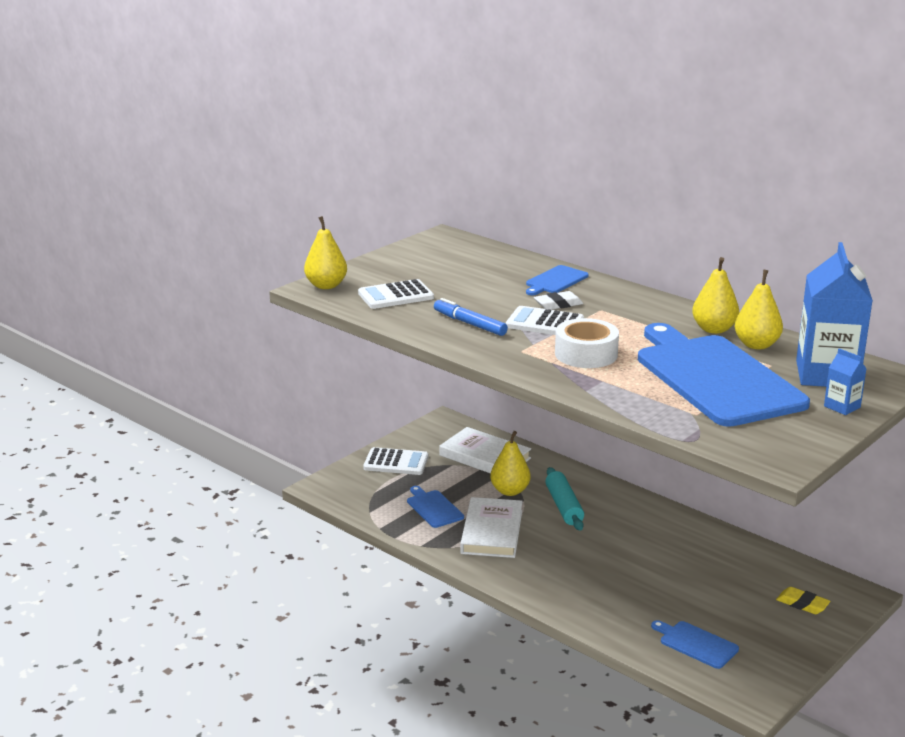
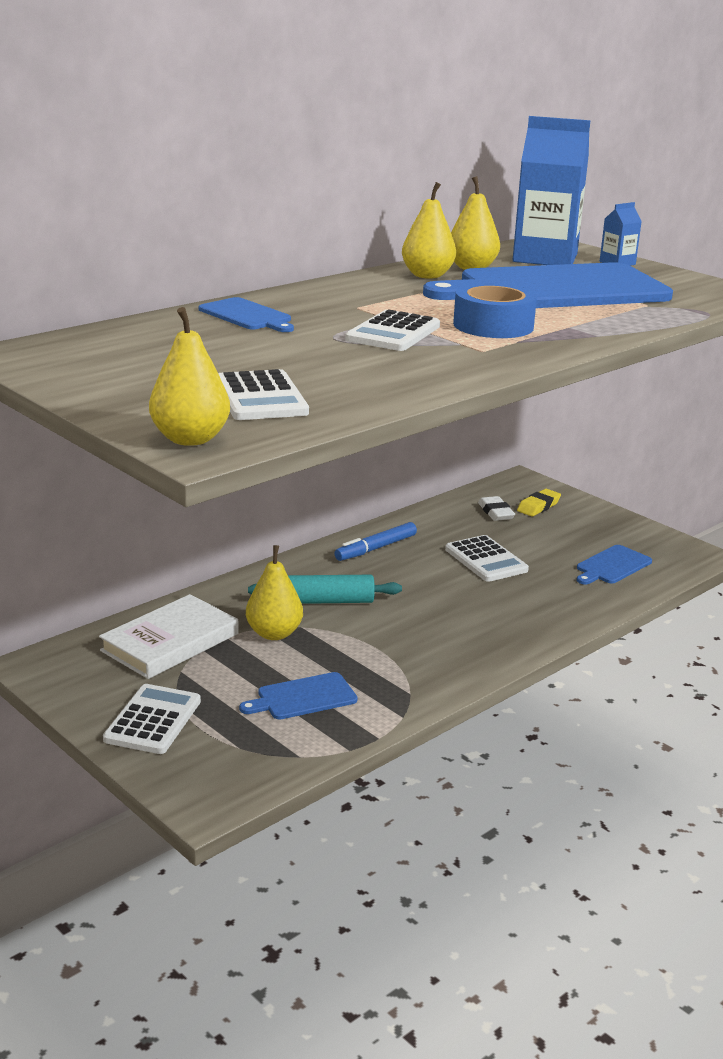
camera: 85 degrees left, 0 degrees up
(469, 324) = (386, 366): blue marker -> blue marker (376, 548)
(492, 532) = (377, 658): white book -> none
(558, 304) = (332, 322): white eraser -> white eraser (495, 512)
(586, 354) = (493, 325): white tape -> blue tape
(670, 575) = (486, 560): none -> white calculator

